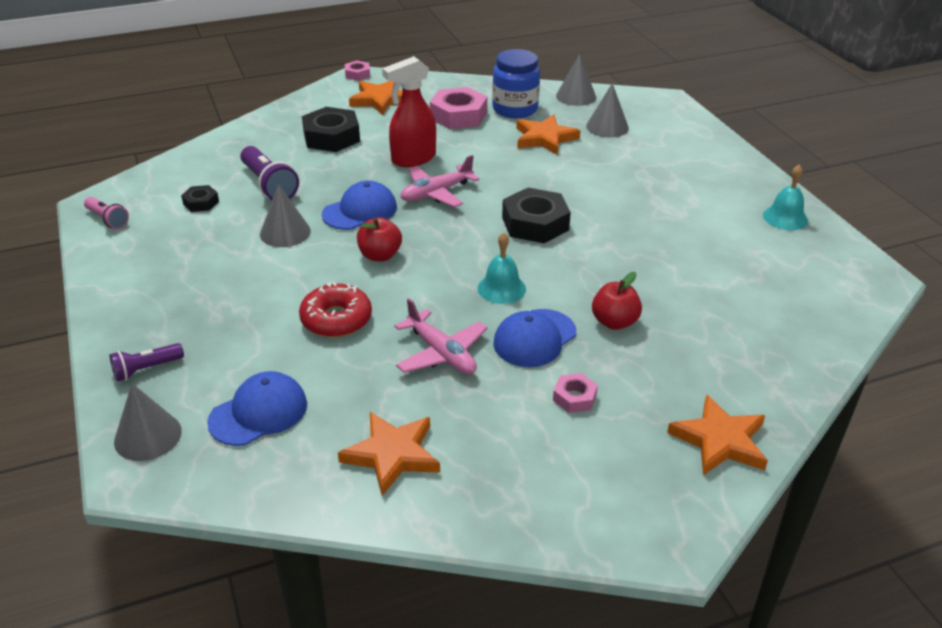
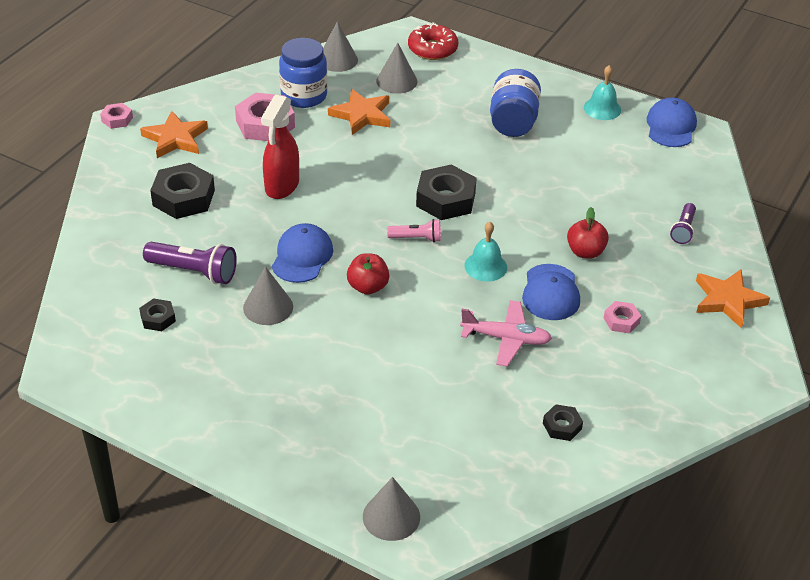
camera: 40 degrees left, 5 degrees up
(107, 219) = (97, 378): pink flashlight -> pink flashlight (416, 238)
(146, 369) = (320, 474): purple flashlight -> purple flashlight (683, 230)
(258, 413) = (442, 453): blue cap -> blue cap (671, 126)
(336, 319) = (403, 355): red donut -> red donut (432, 49)
(392, 455) = (562, 426): orange star -> black nut
(436, 193) = (341, 209): pink plane -> none
(677, 193) = (513, 122): none -> blue jar

